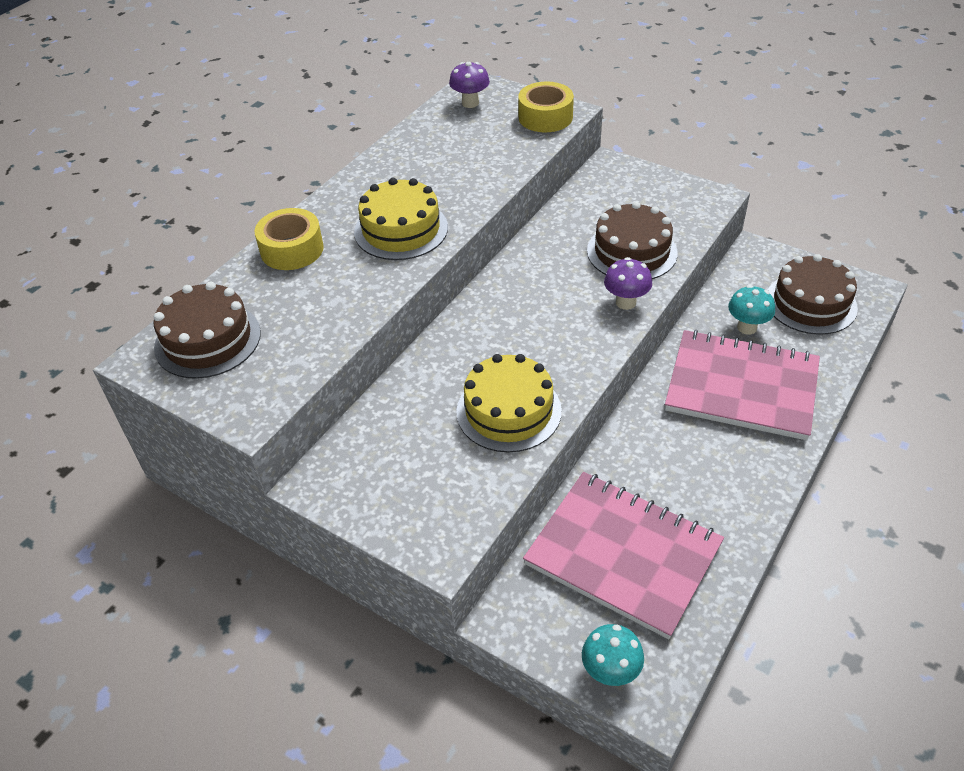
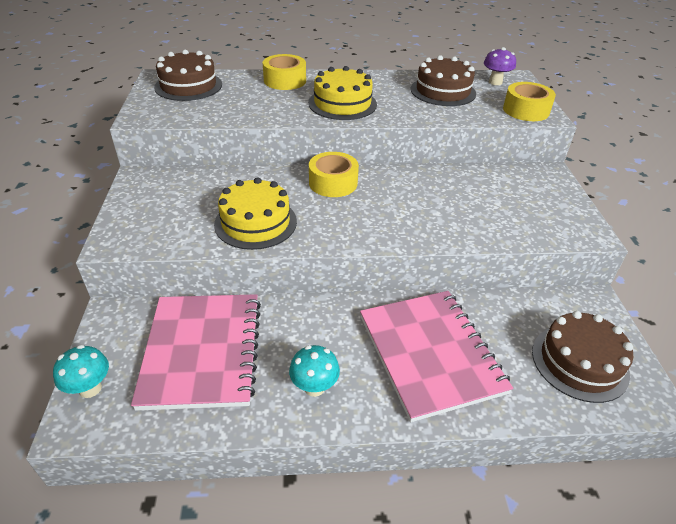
camera: 50 degrees right, 5 degrees down
(490, 318) = (333, 183): none -> yellow tape
(626, 302) = (415, 233): purple mushroom -> none
(631, 252) = (472, 216): brown cake -> brown cake (443, 91)
(747, 327) = (501, 331): turquoise mushroom -> turquoise mushroom (314, 387)

